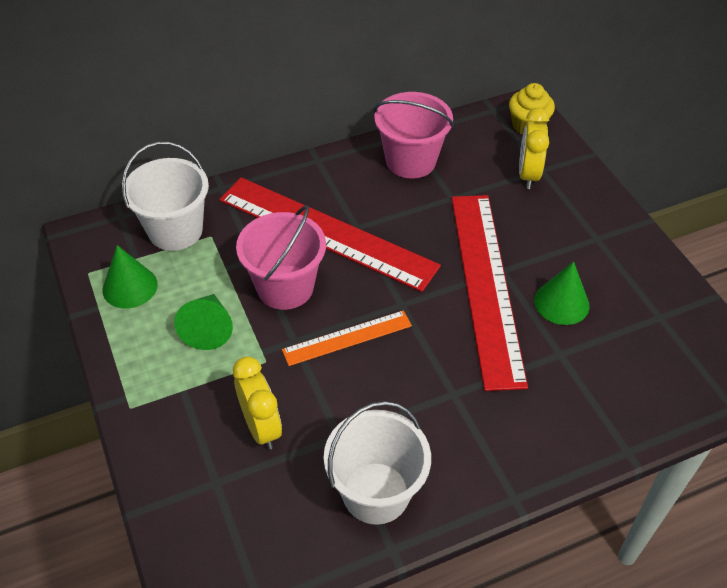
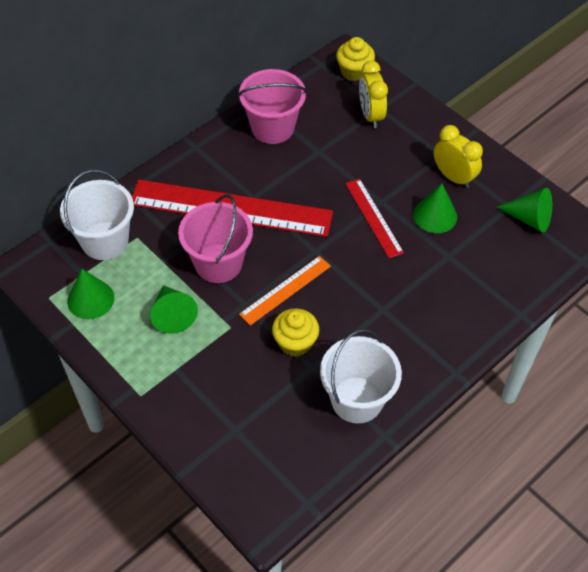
camera: 20 degrees left, 5 degrees up
(261, 427) = (250, 378): yellow clock -> yellow clock (453, 177)
(332, 401) = (295, 342): none -> yellow cupcake
(485, 285) = (373, 217): red ruler -> red ruler, size x0.50
(680, 338) = (529, 218): none -> green cone

